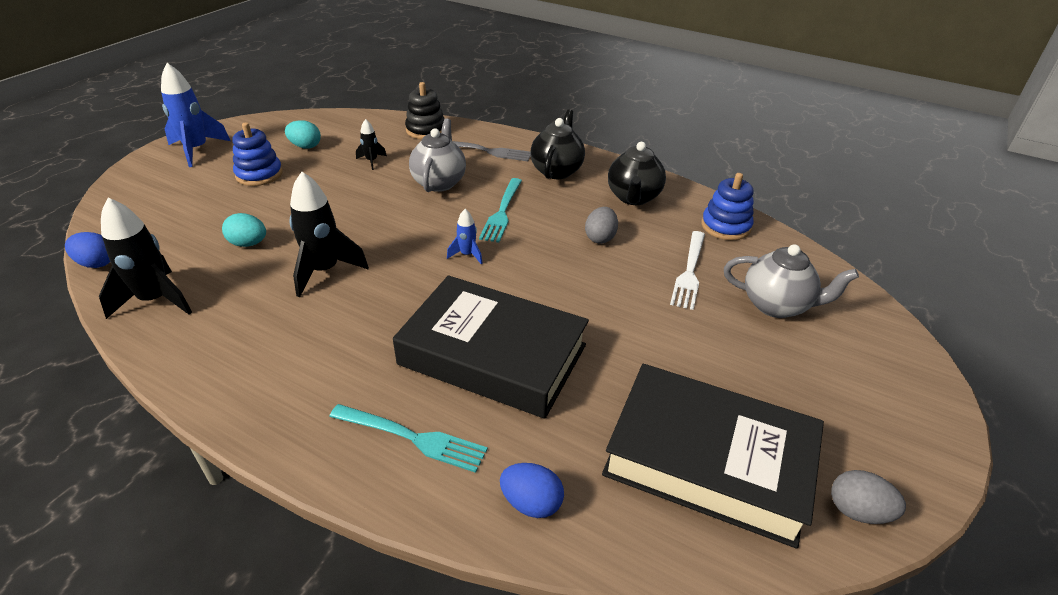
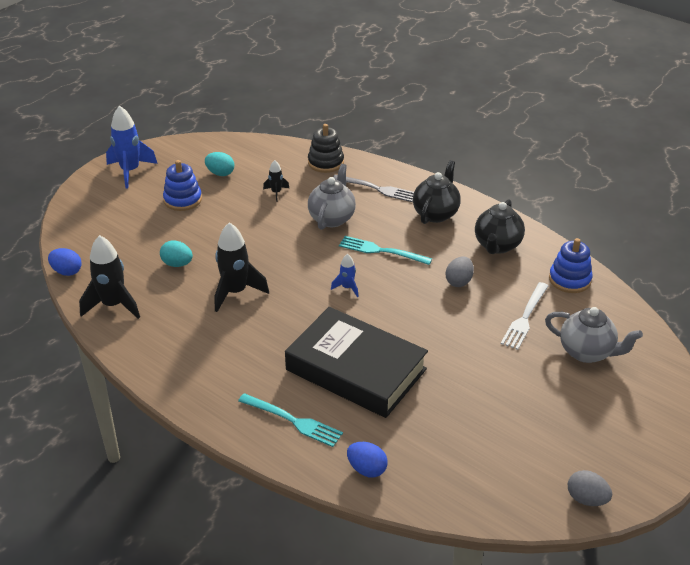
camera: 10 degrees right, 0 degrees up
(502, 212) = (381, 251): turquoise fork -> turquoise fork turned 90 degrees clockwise
(708, 460) = (494, 457): black book -> none

